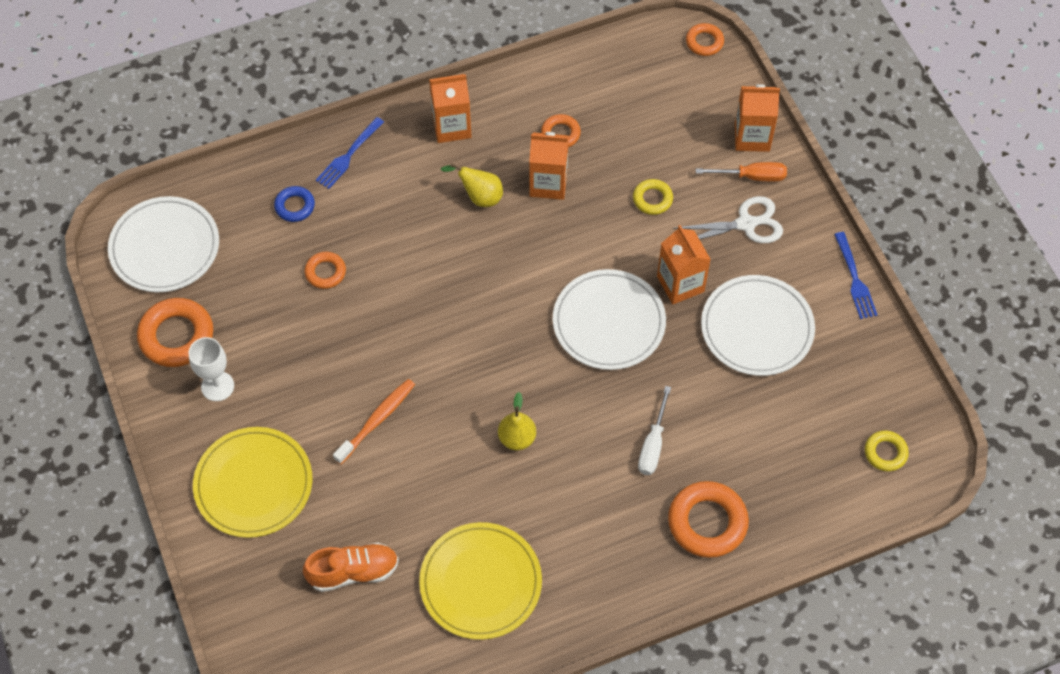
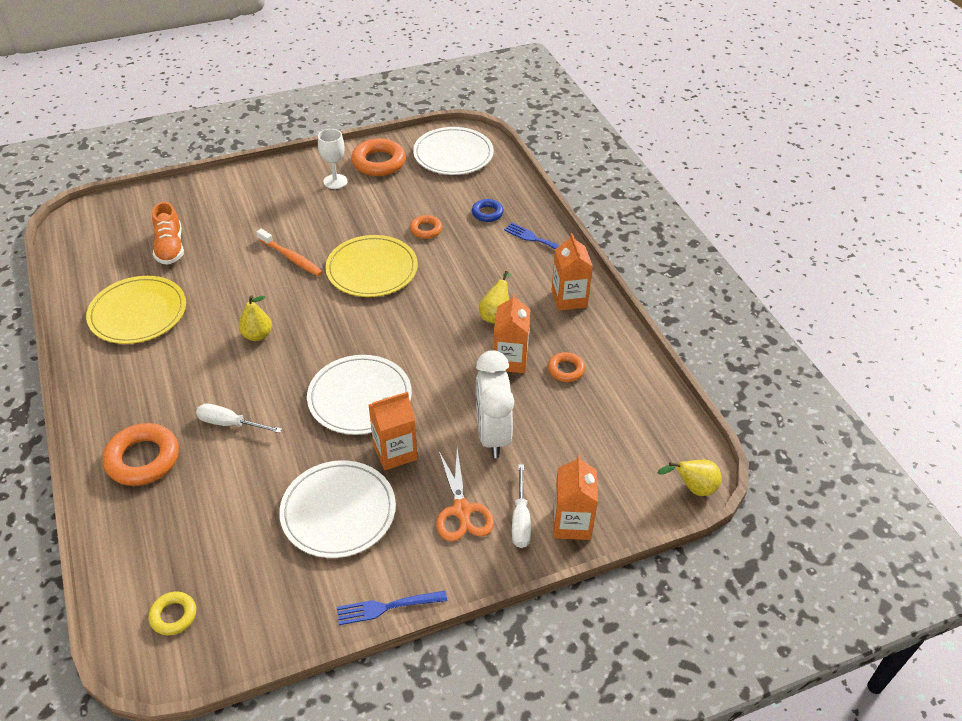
camera: 90 degrees right, 15 degrees down
(253, 484) = (253, 200): yellow plate -> yellow plate (372, 269)
(652, 199) = (492, 435): yellow ring -> white clock
(704, 42) = (693, 488): orange ring -> yellow pear
(746, 224) = (462, 510): white scissors -> orange scissors
(751, 176) = (520, 519): orange screwdriver -> white screwdriver

